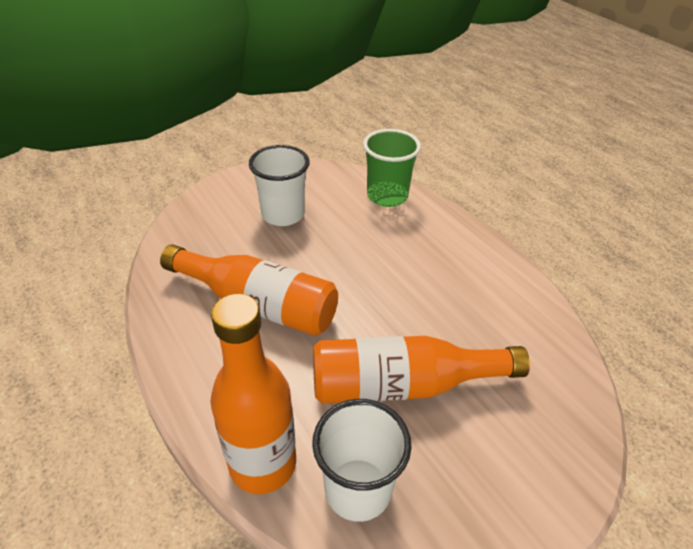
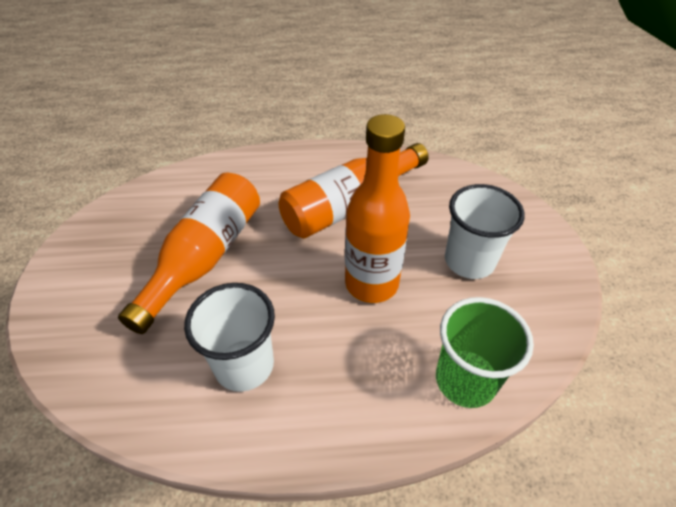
camera: 120 degrees right, 5 degrees up
(263, 464) = (217, 169): orange bottle -> orange bottle (371, 283)
(358, 489) = (162, 201): white cup -> white cup (244, 365)

